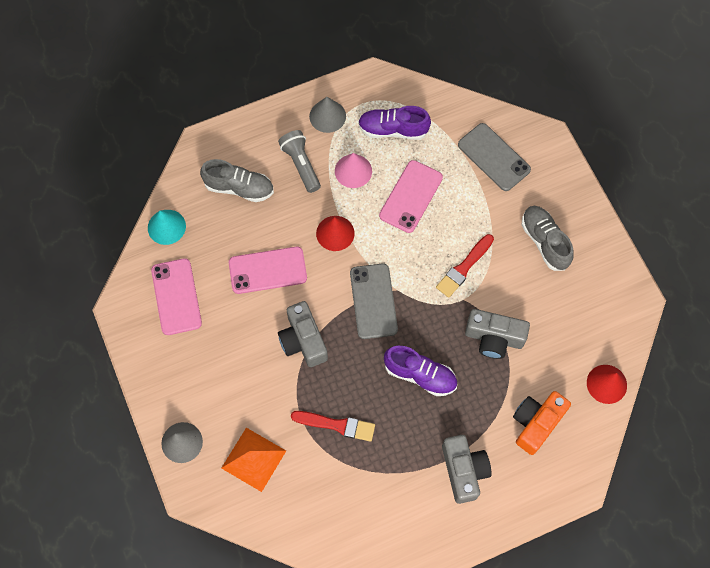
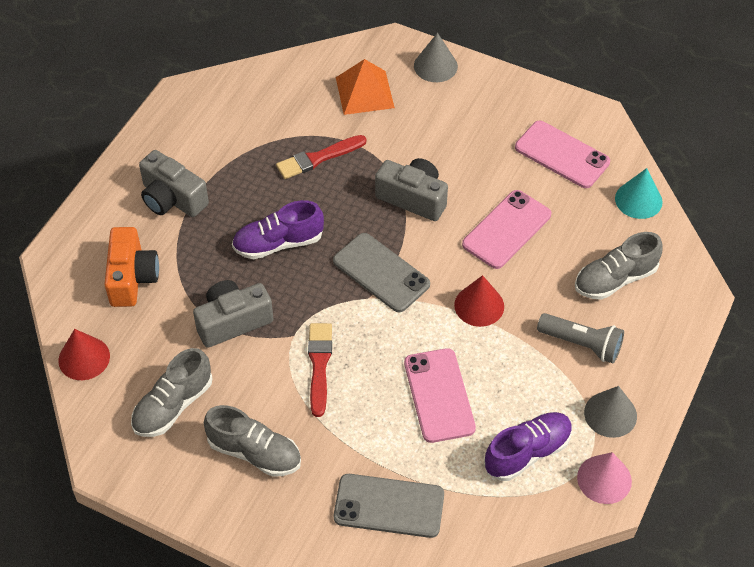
camera: 140 degrees right, 15 degrees down
(353, 171) = (524, 377): pink cone -> pink cone (604, 479)
(572, 307) = (173, 405): none -> grey shoe

